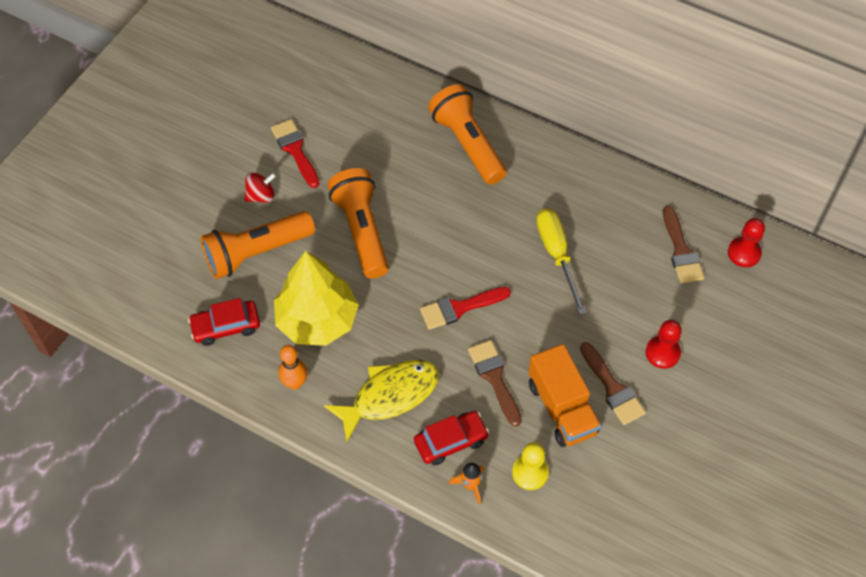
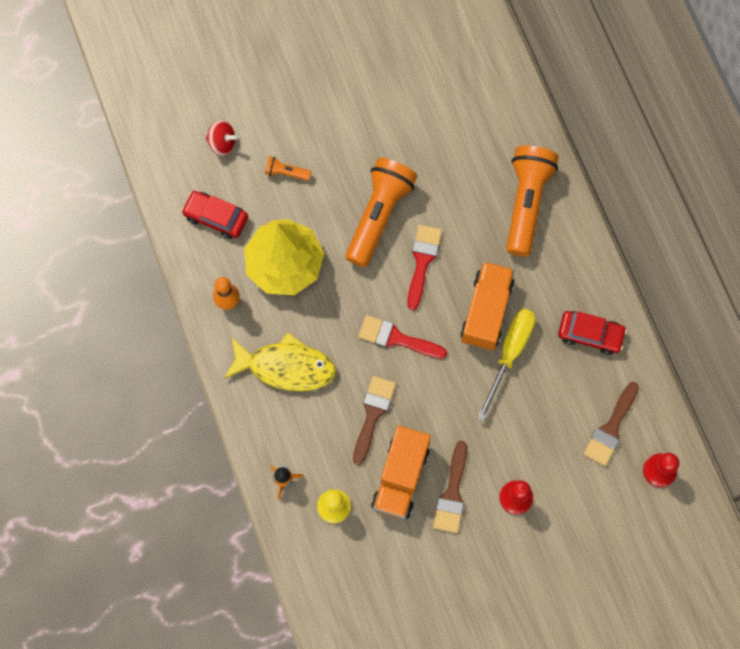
camera: 40 degrees right, 15 degrees up
(256, 253) = (286, 172): orange flashlight -> orange flashlight, size x0.43
(261, 196) = (329, 126): red spinning top -> red spinning top (222, 143)
(295, 150) = (387, 104): red brush -> red brush (422, 261)
(451, 441) = (299, 437): red car -> red car (590, 334)
(510, 238) = (486, 311): none -> orange truck

